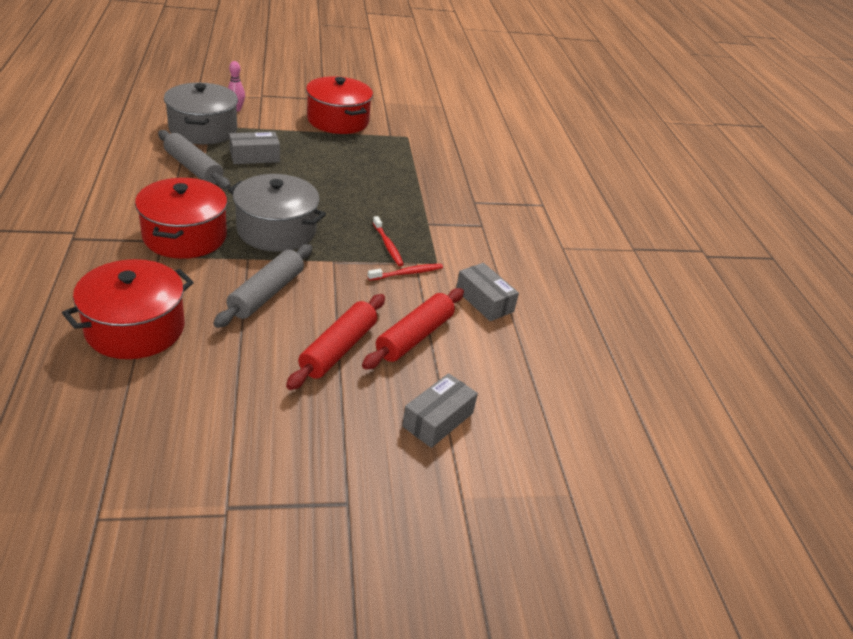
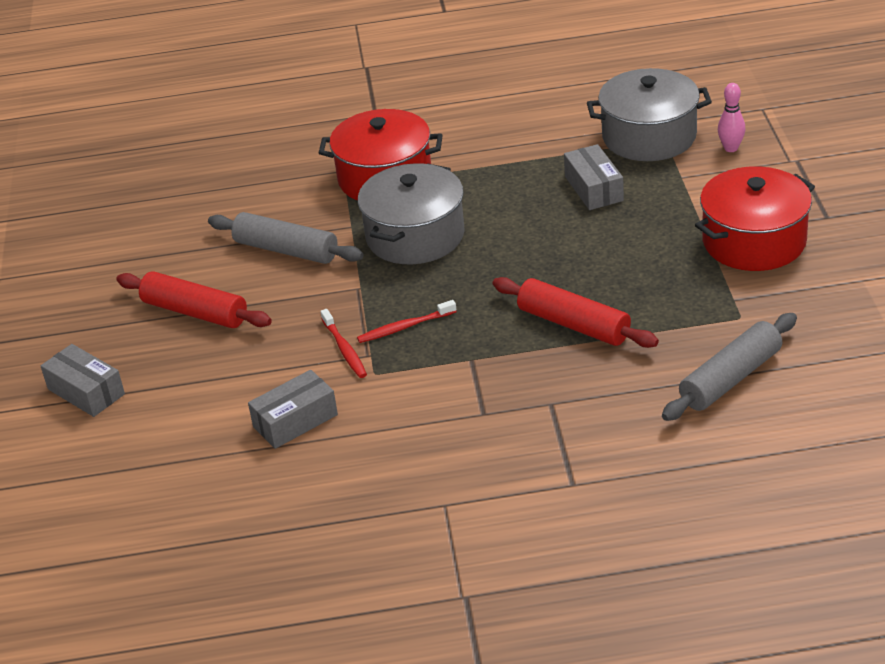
camera: 100 degrees right, 0 degrees up
(135, 328) = (220, 185): red pot -> none
(193, 168) = (540, 151): grey rolling pin -> grey rolling pin (730, 378)
(414, 336) = (219, 365): red rolling pin -> red rolling pin (574, 324)

